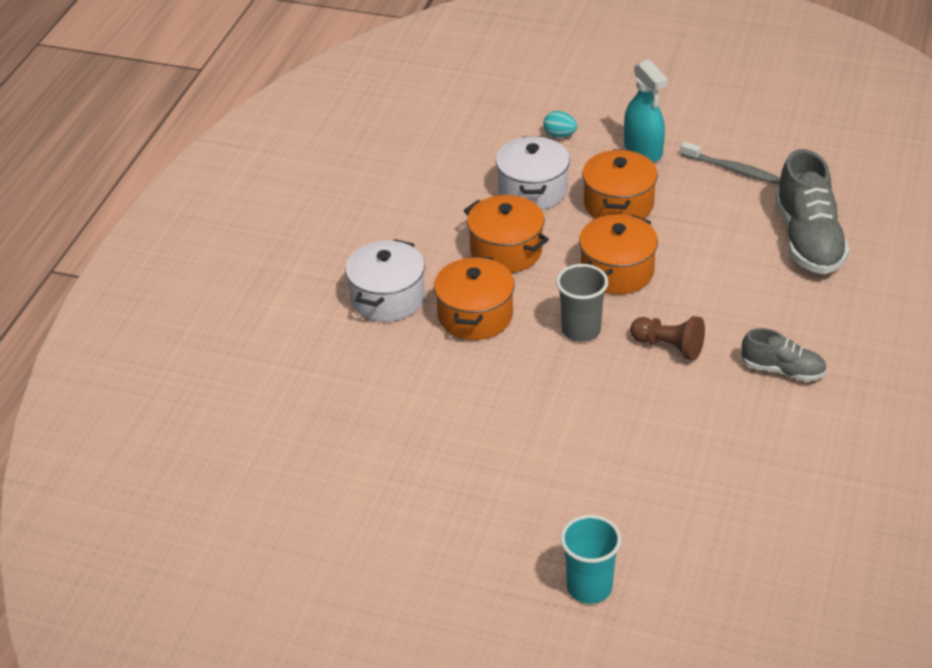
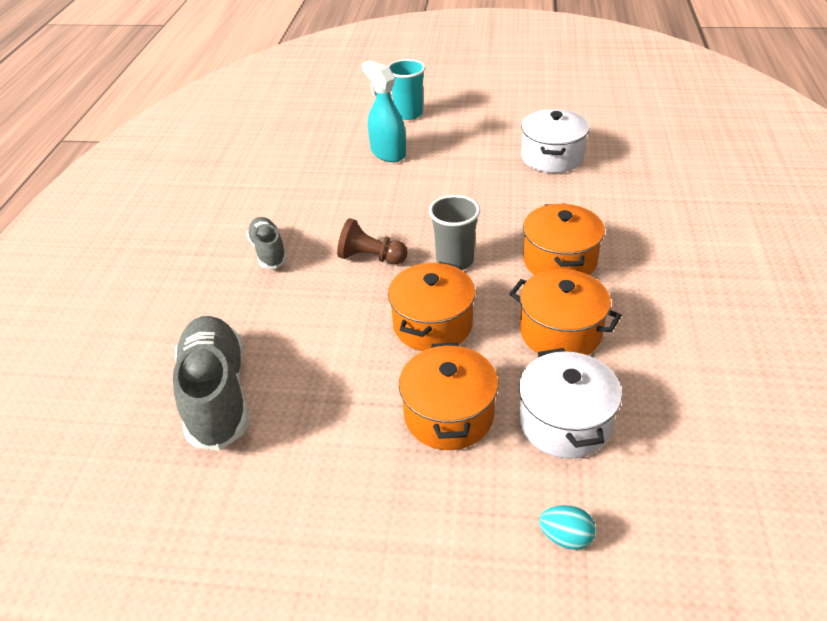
camera: 170 degrees right, 0 degrees up
(387, 298) = (654, 266): white pot -> white pot (552, 157)
(643, 150) = (432, 521): turquoise spray bottle -> turquoise spray bottle (388, 153)
(732, 169) = (300, 500): grey toothbrush -> none
(783, 370) = (268, 251): grey shoe -> grey shoe turned 60 degrees clockwise

